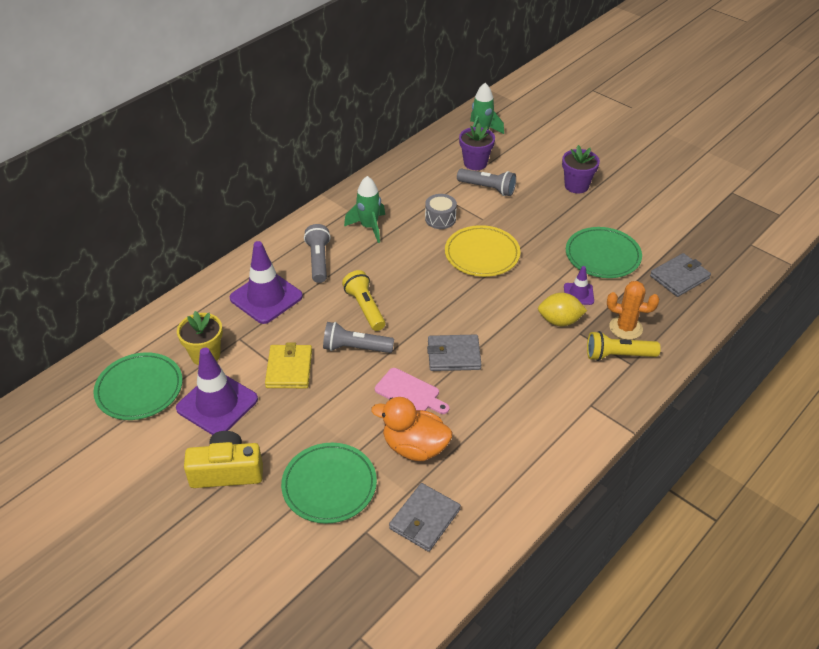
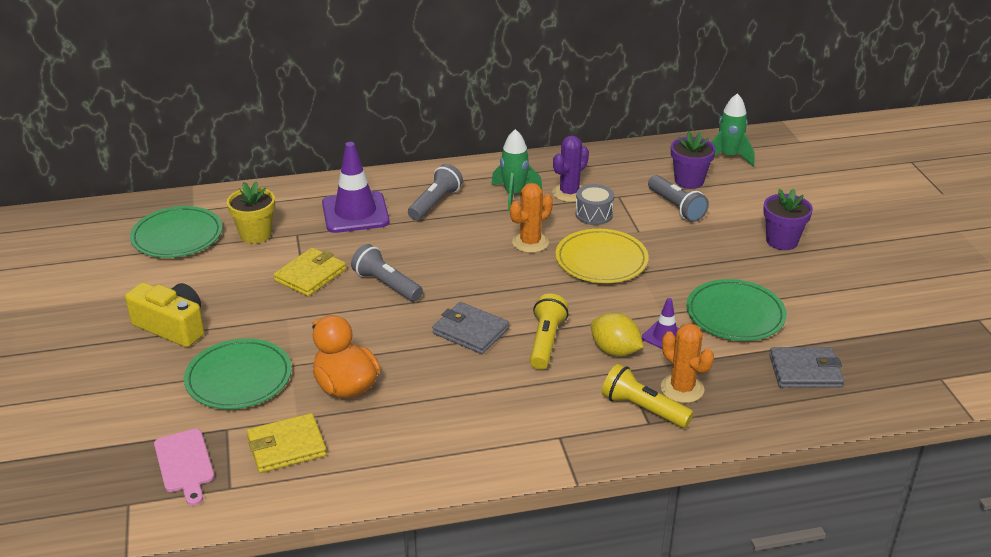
camera: 35 degrees right, 10 degrees down
(217, 404) = (222, 274): purple traffic cone -> none
(365, 308) = (432, 257): yellow flashlight -> yellow flashlight (545, 342)
(406, 208) = (569, 193): none -> purple cactus
(409, 392) = (393, 342): pink cutting board -> pink cutting board (184, 464)
(421, 262) = (530, 242): none -> orange cactus
(425, 519) = (287, 446): grey wallet -> yellow wallet

